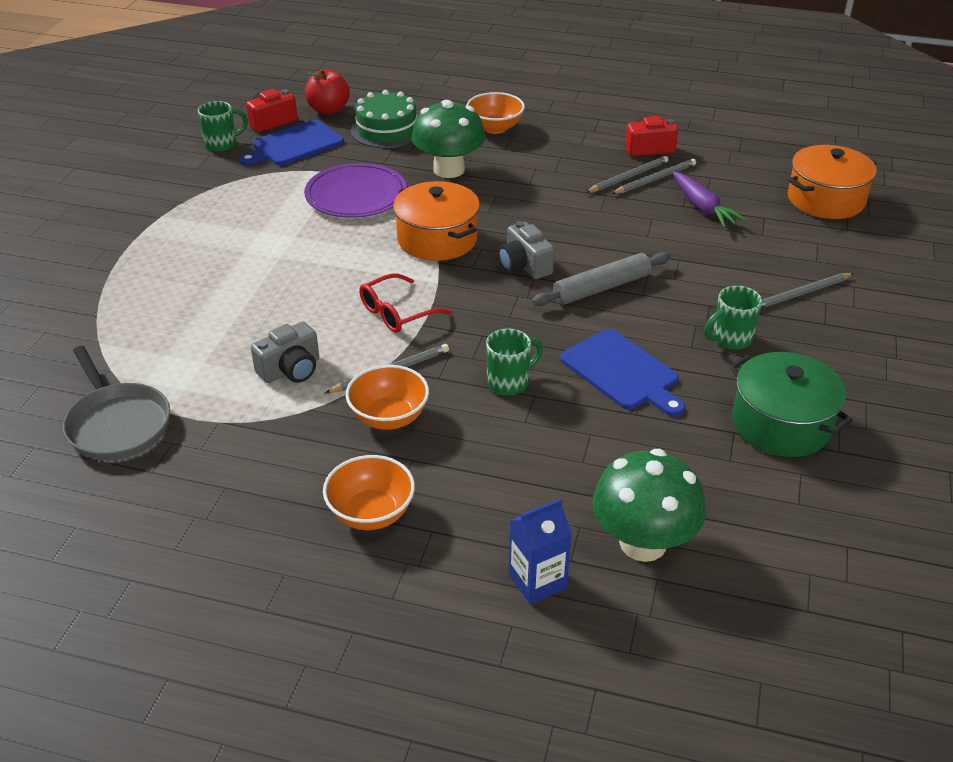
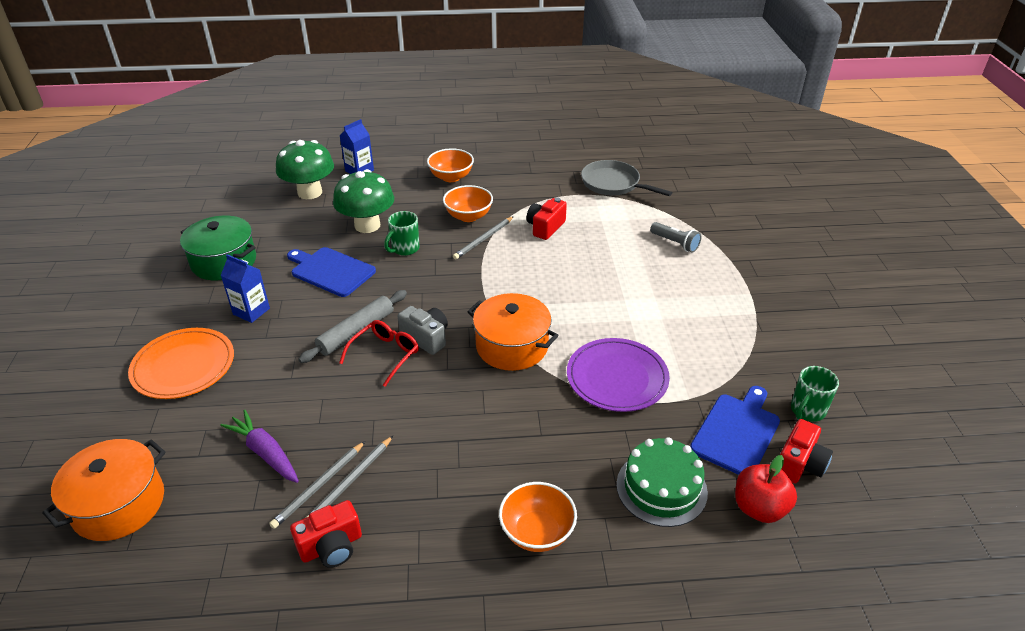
camera: 160 degrees right, 0 degrees up
(147, 306) = (675, 243): none -> grey flashlight
(291, 370) = (545, 227): grey camera -> red camera
(397, 313) = (504, 276): red glasses -> red glasses (385, 355)
(449, 170) = (551, 438): green mushroom -> green mushroom (367, 225)
(730, 339) = (251, 311): green mug -> blue carton
(801, 294) = (183, 366): grey pencil -> orange plate

